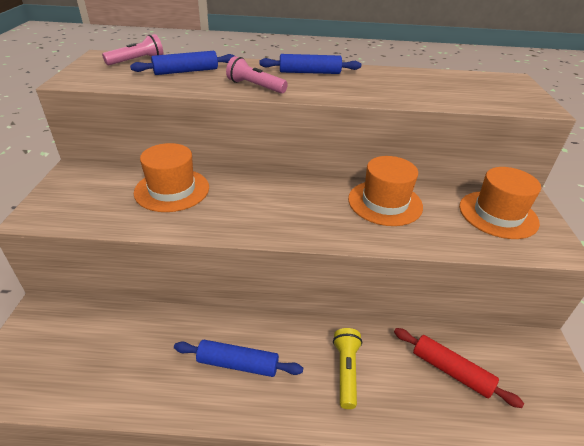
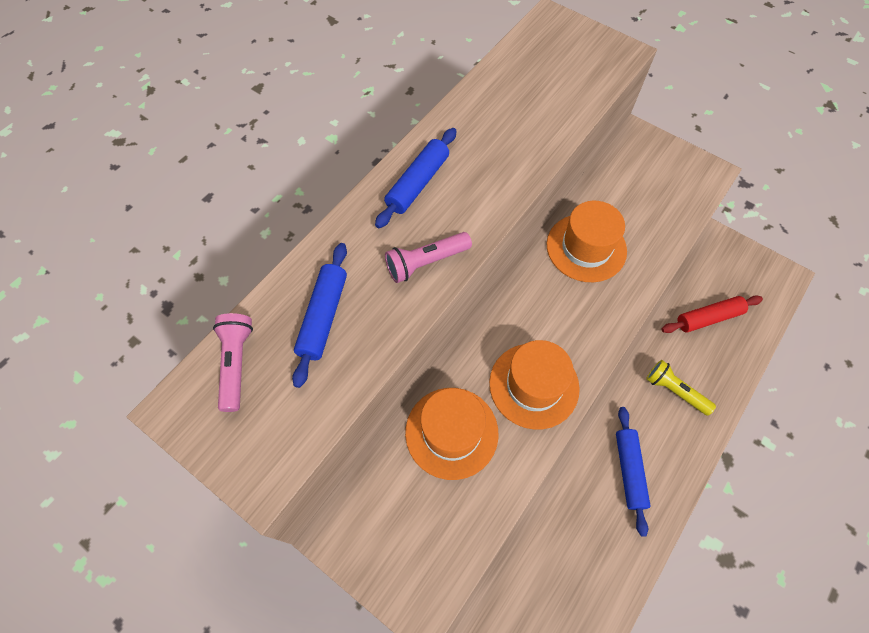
camera: 55 degrees left, 25 degrees up
(238, 364) = (629, 470): blue rolling pin -> blue rolling pin turned 45 degrees counterclockwise
(498, 214) = (648, 176): orange hat -> orange hat (534, 385)

